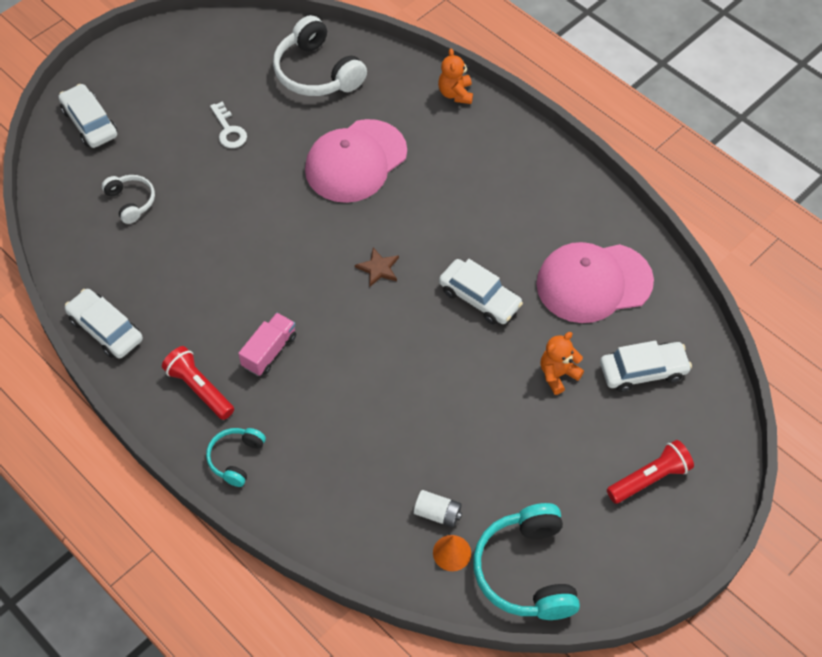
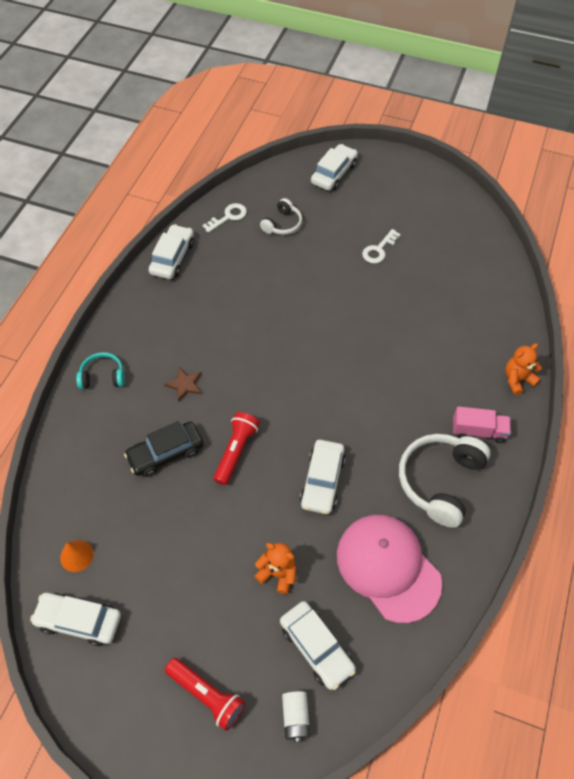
camera: 65 degrees right, 0 degrees up
(82, 250) = (228, 217): none -> white key
(199, 389) = (150, 330): red flashlight -> red flashlight (236, 451)
(269, 351) = (200, 358): pink truck -> pink truck (478, 431)
(317, 72) = (470, 278): white headphones -> white headphones (440, 481)
(355, 161) = (402, 339): pink cap -> none
(373, 427) = (166, 453): none -> black car
(378, 268) = (311, 396): brown star -> brown star (185, 385)
(437, 513) = (107, 531): white battery -> white battery (296, 717)
(526, 571) = (79, 621): turquoise headphones -> white car

